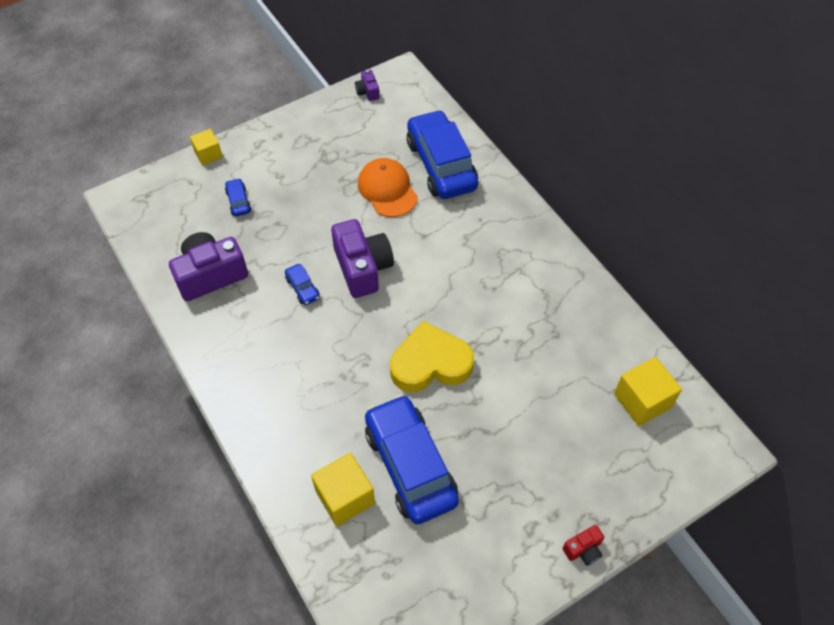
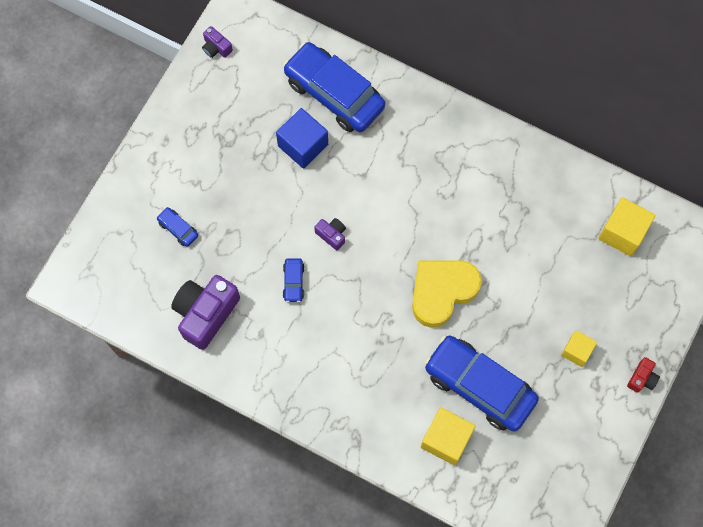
camera: 30 degrees left, 15 degrees up
(208, 154) = (114, 195): yellow cube -> yellow cube (576, 351)
(302, 288) = (293, 282): blue car -> blue car turned 60 degrees clockwise
(363, 268) = (332, 235): purple camera -> purple camera, size x0.47
(387, 189) = (303, 145): orange cap -> blue cube

